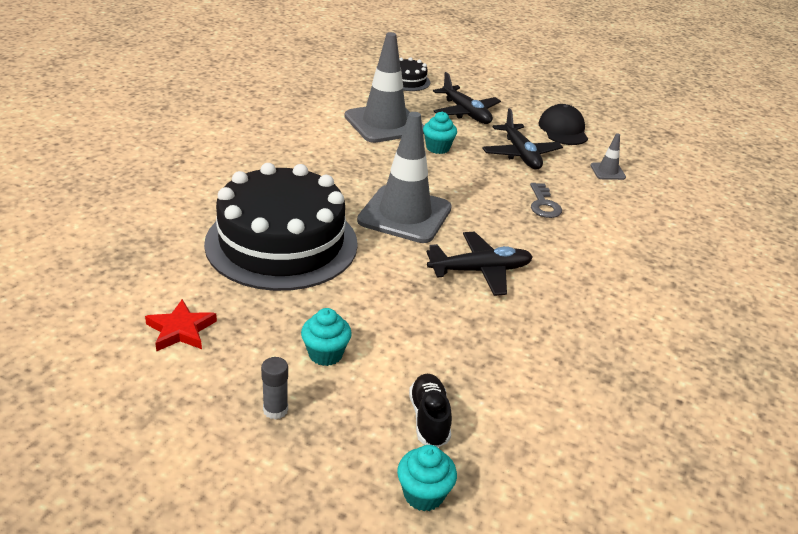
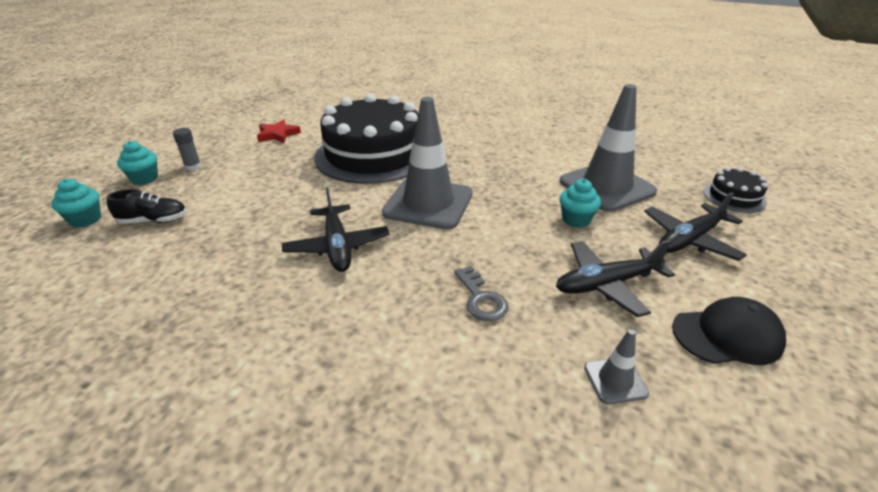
camera: 90 degrees right, 0 degrees up
(325, 354) = (240, 179): turquoise cupcake -> turquoise cupcake (144, 179)
(543, 204) = (481, 299): grey key -> grey key turned 105 degrees counterclockwise

